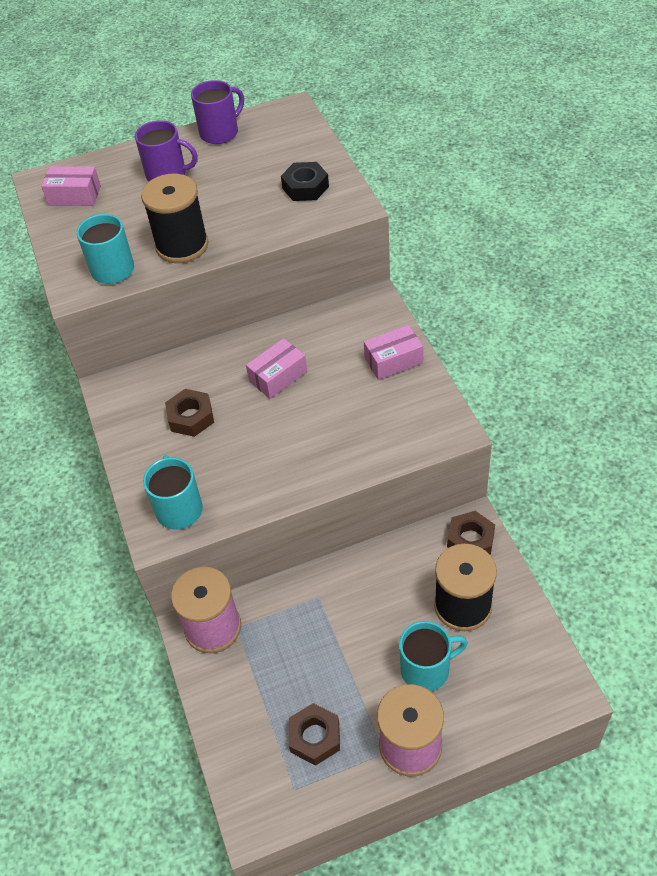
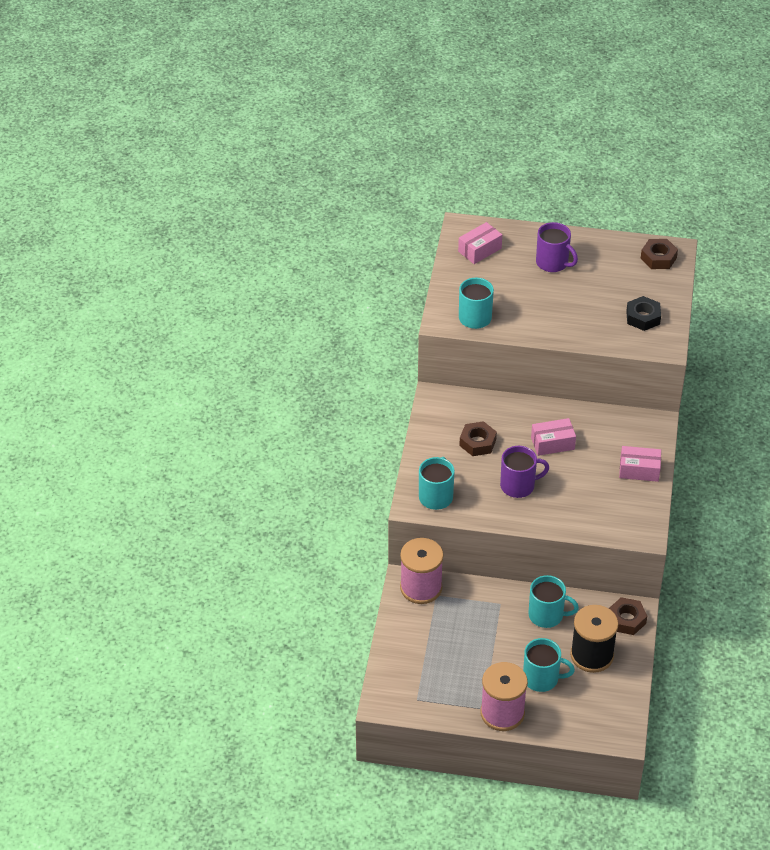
camera: 25 degrees right, 5 degrees down
(74, 195) = (479, 250): pink box -> pink box turned 75 degrees counterclockwise
(182, 245) = (531, 322): black spool -> none
(220, 132) = (610, 246): purple mug -> purple mug (518, 486)
(315, 737) = (446, 679): brown nut -> brown nut (658, 258)
(380, 583) = (547, 615): none -> turquoise mug

